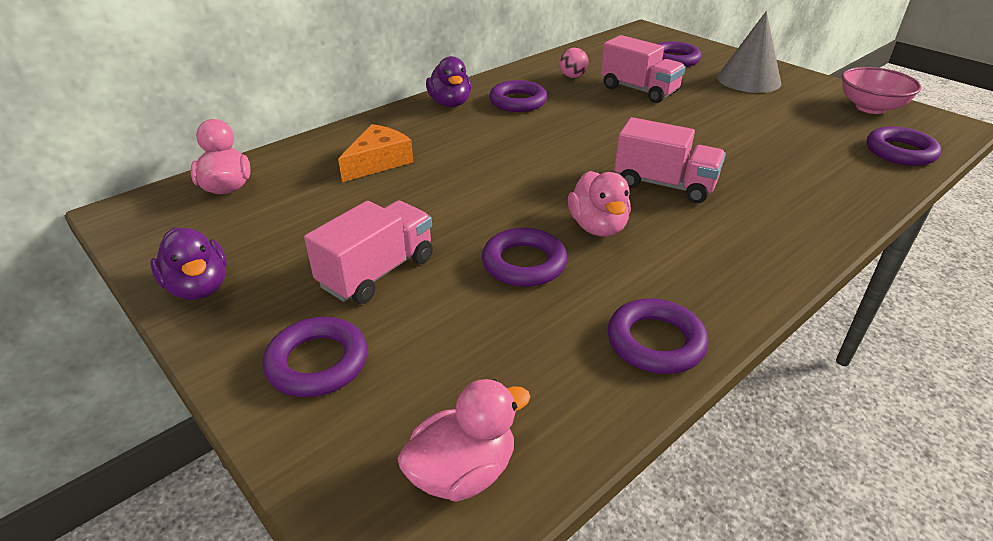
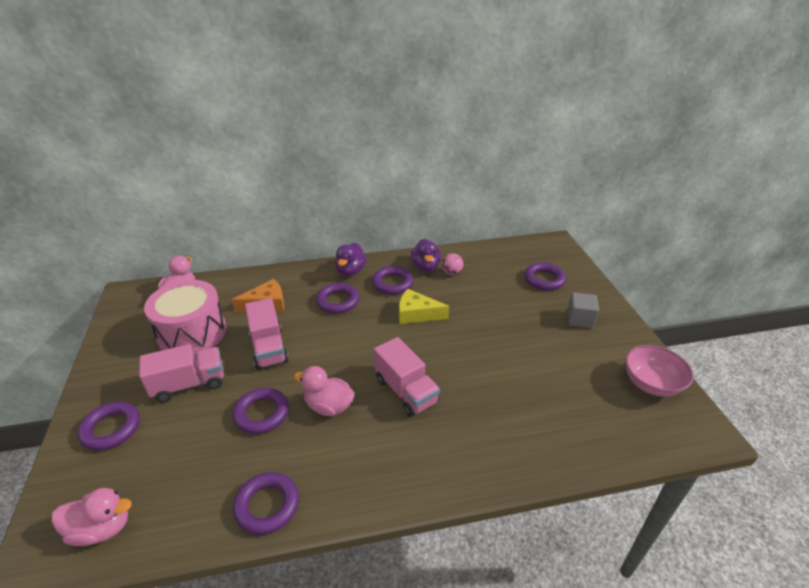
camera: 30 degrees right, 0 degrees up
(199, 287) = (111, 356): purple duck -> purple duck (425, 267)
(305, 221) = (192, 333): none -> pink drum
(583, 119) = (417, 314): none -> yellow cheese
(598, 227) = (329, 406): pink duck -> pink duck turned 90 degrees clockwise
(639, 90) = (484, 301): pink truck -> pink truck (269, 348)
(748, 80) = (580, 319): grey cone -> grey cube
(900, 152) = (619, 437): purple ring -> purple ring (338, 301)

